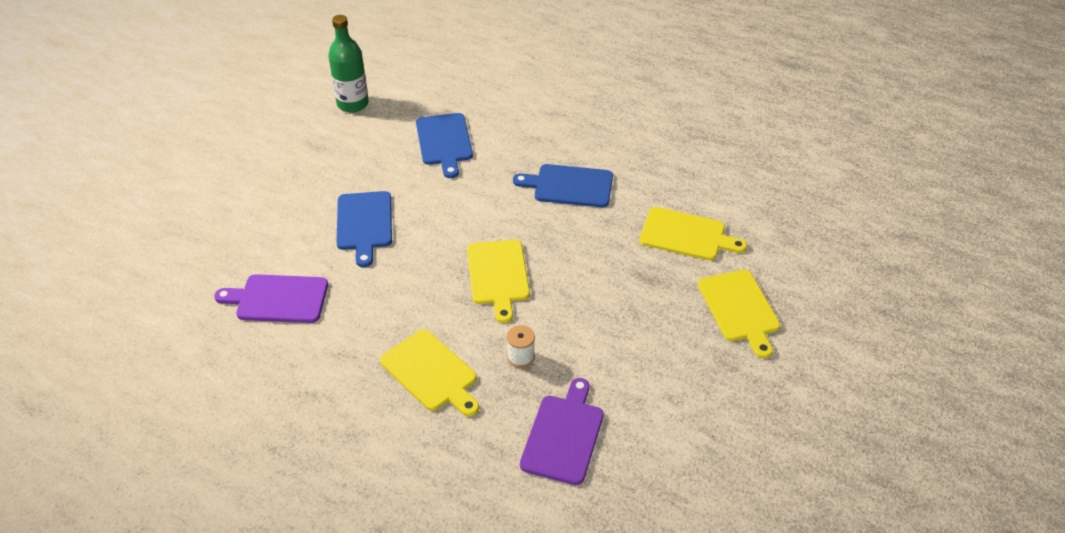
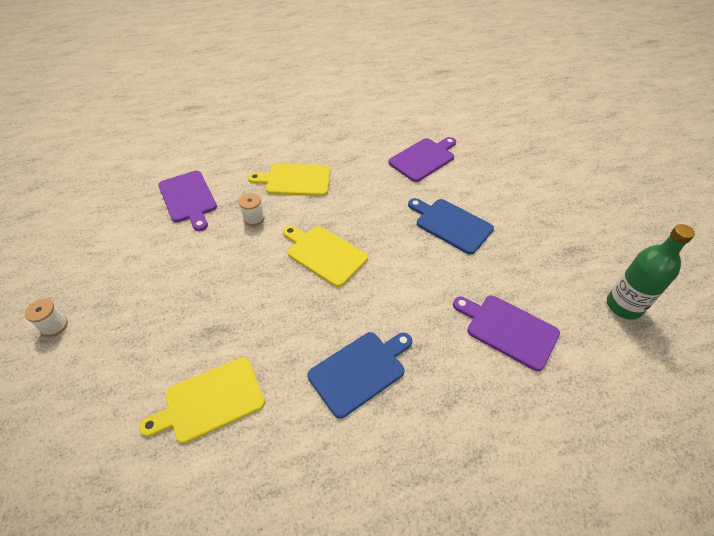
camera: 135 degrees right, 5 degrees up
(444, 142) = (508, 330): blue cutting board -> purple cutting board
(740, 309) = (115, 358): yellow cutting board -> none
(781, 373) = (54, 326): none -> white spool

